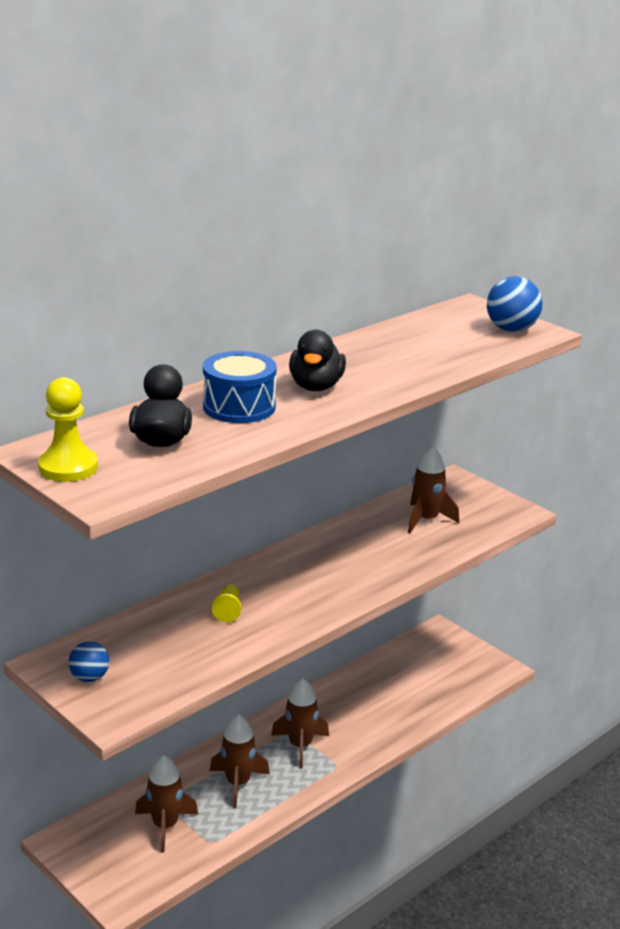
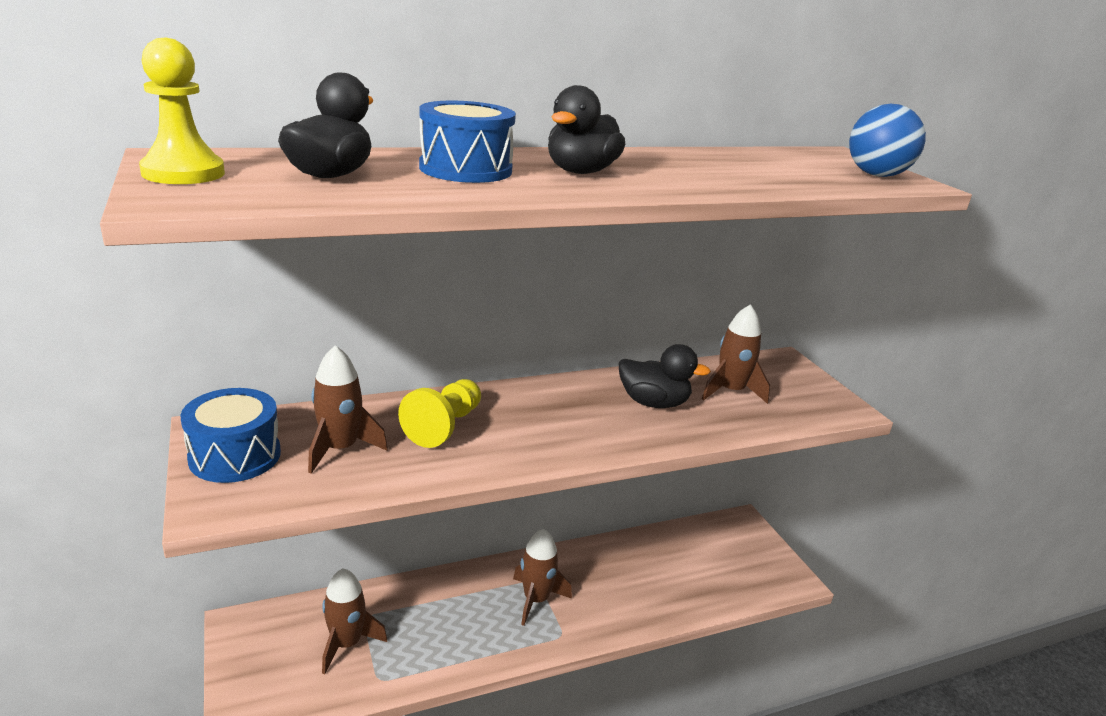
camera: 20 degrees right, 0 degrees up
(89, 677) = (235, 456): blue ball -> blue drum
(228, 610) = (444, 426): yellow pawn -> yellow pawn, size x1.68
(238, 783) = (448, 620): brown rocket -> brown rocket (340, 449)
(373, 546) = (653, 403): none -> black duck

